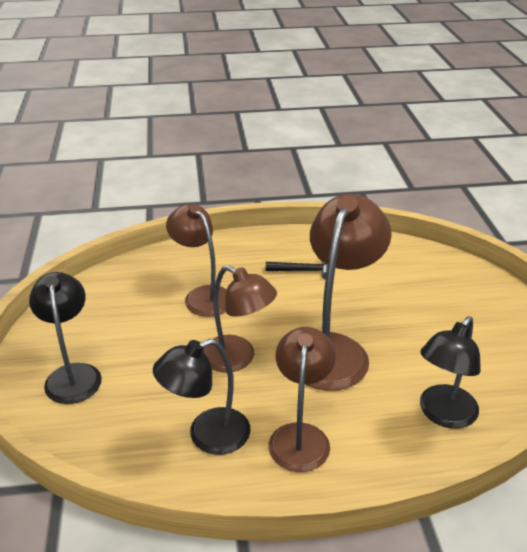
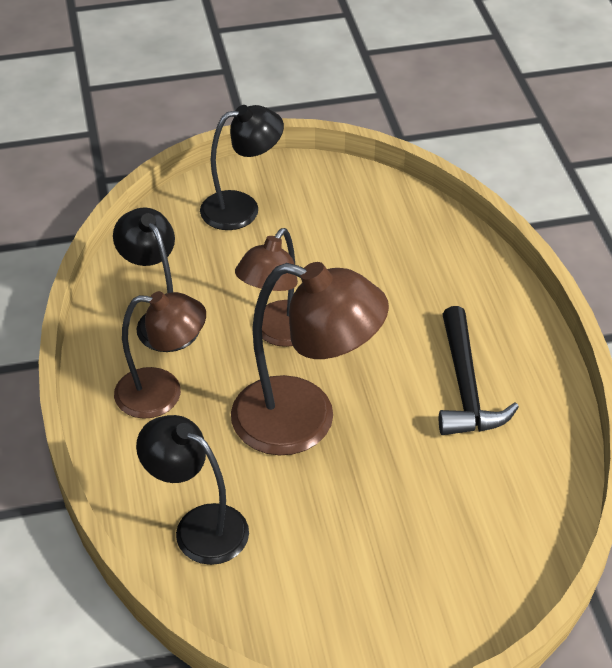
camera: 85 degrees right, 10 degrees up
(203, 295) = (390, 290): brown lamp -> none
(303, 271) = (465, 387): black hammer -> black hammer, size x1.65

